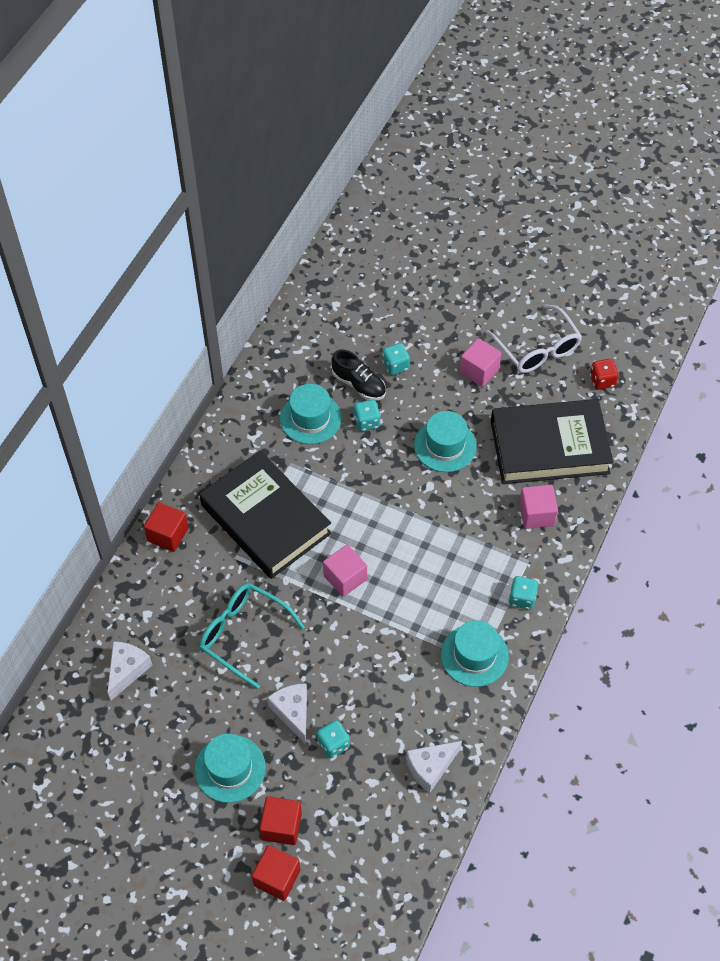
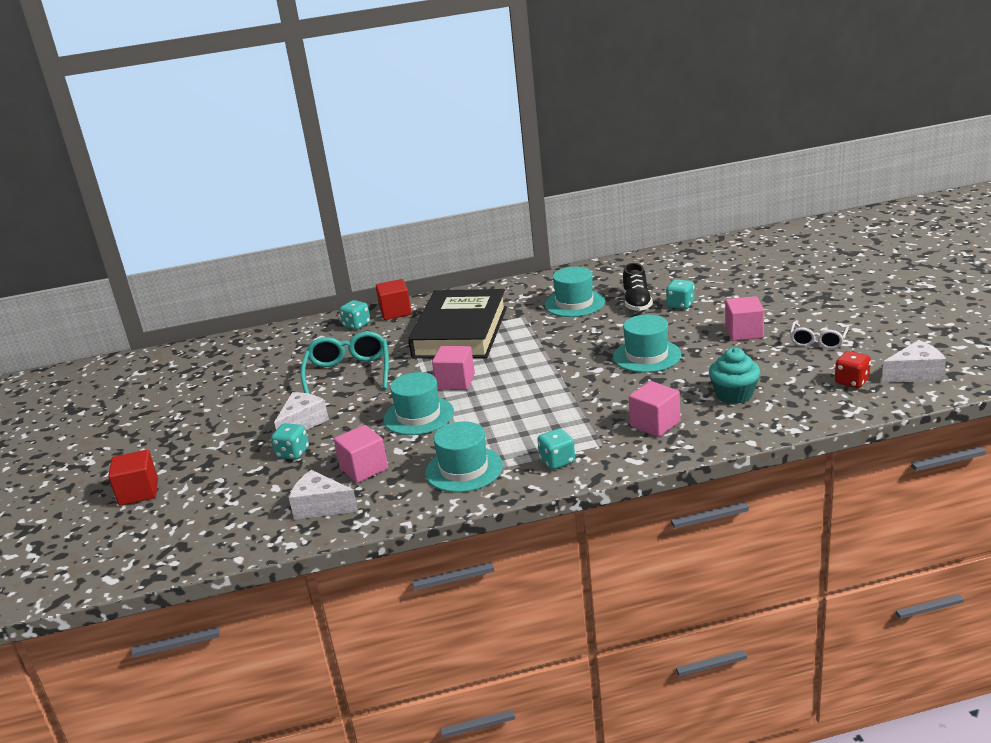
camera: 55 degrees right, 30 degrees down
(127, 670) = (265, 353): white cheese -> white cheese (915, 374)
(230, 768) = (222, 425): turquoise hat -> turquoise hat (418, 416)
(281, 826) = (190, 470): red cube -> none
(367, 422) = (609, 321): turquoise dice -> turquoise dice (357, 325)
(407, 712) = (364, 468): none -> pink cube
(537, 348) = (818, 341): white glasses -> white glasses, size x0.60
(549, 447) = (734, 394): black book -> turquoise cupcake

